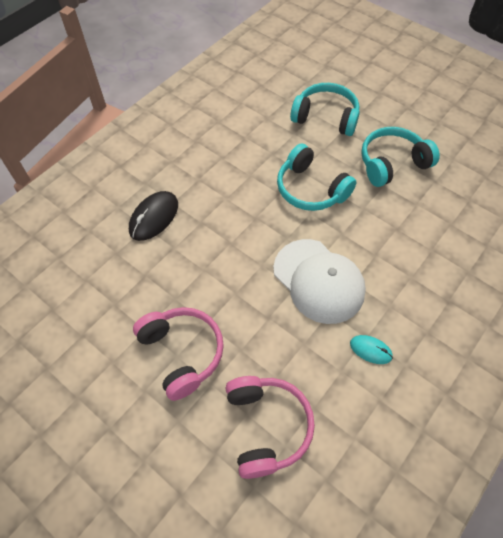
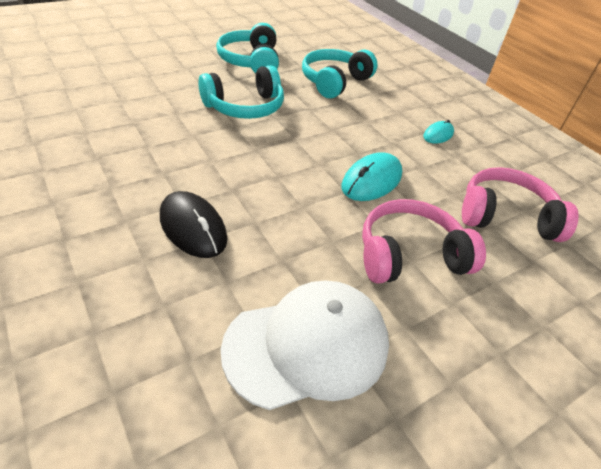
camera: 75 degrees left, 15 degrees down
(260, 307) = (371, 181): none -> turquoise mouse
(318, 281) = (356, 137): white cap -> white cap (307, 346)
(326, 117) = (161, 70): turquoise headphones -> turquoise headphones (334, 82)

